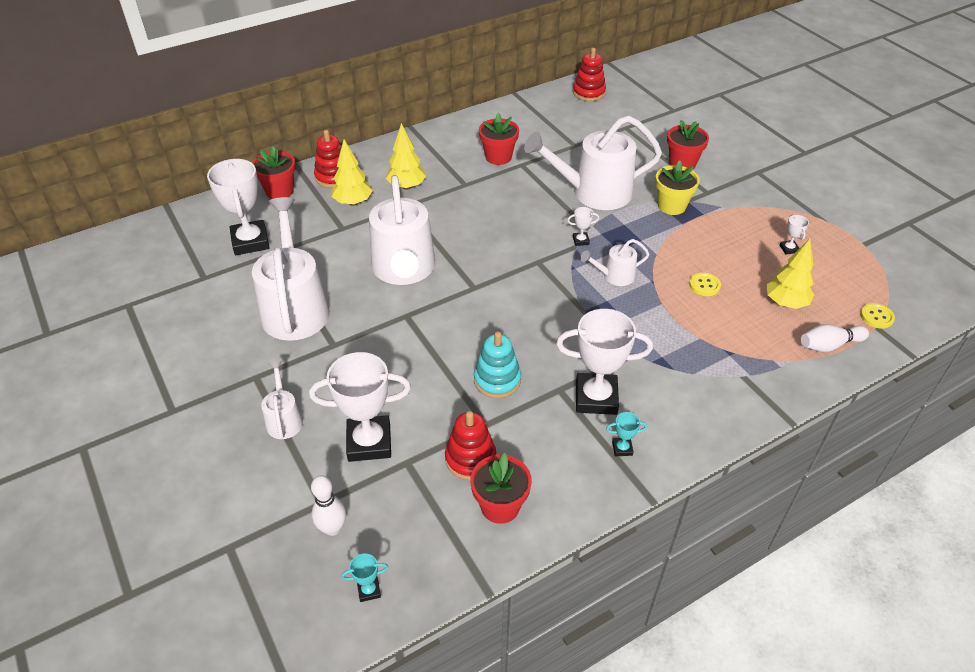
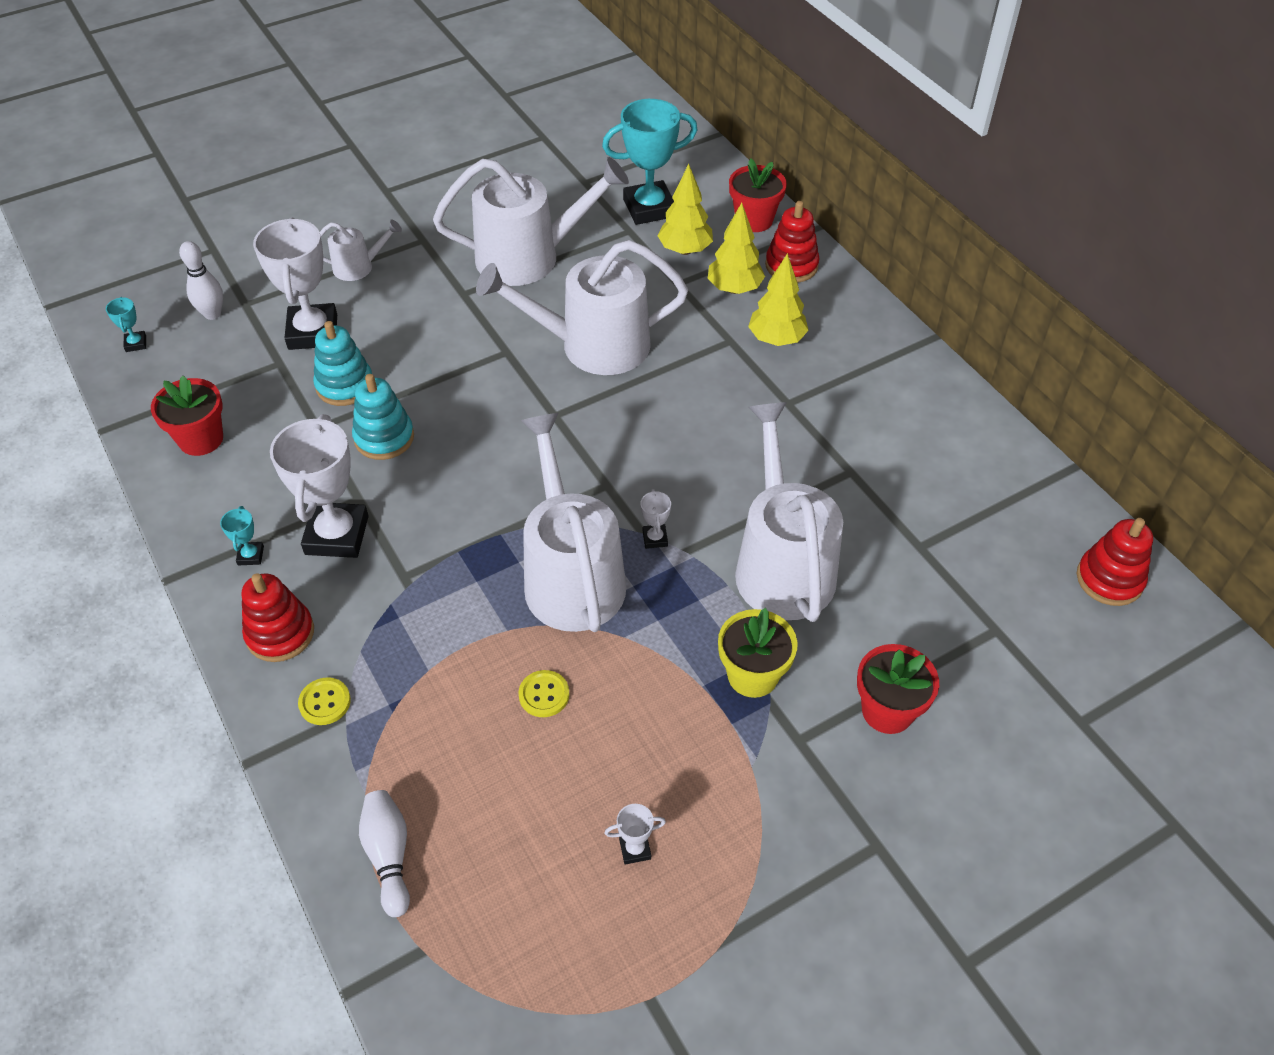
camera: 90 degrees right, 5 degrees up
(250, 241) = (649, 208): white trophy -> turquoise trophy
(438, 411) = (345, 385): none -> turquoise stacking toy
(470, 458) = (271, 414): red stacking toy -> red stacking toy (280, 633)
(498, 157) = (867, 442): red flower pot -> none
(615, 276) = (571, 575): white watering can -> white watering can, size x2.09
(785, 303) = (493, 810): yellow tree -> yellow tree (685, 250)
(876, 317) = (446, 958): yellow button -> yellow button (325, 702)

